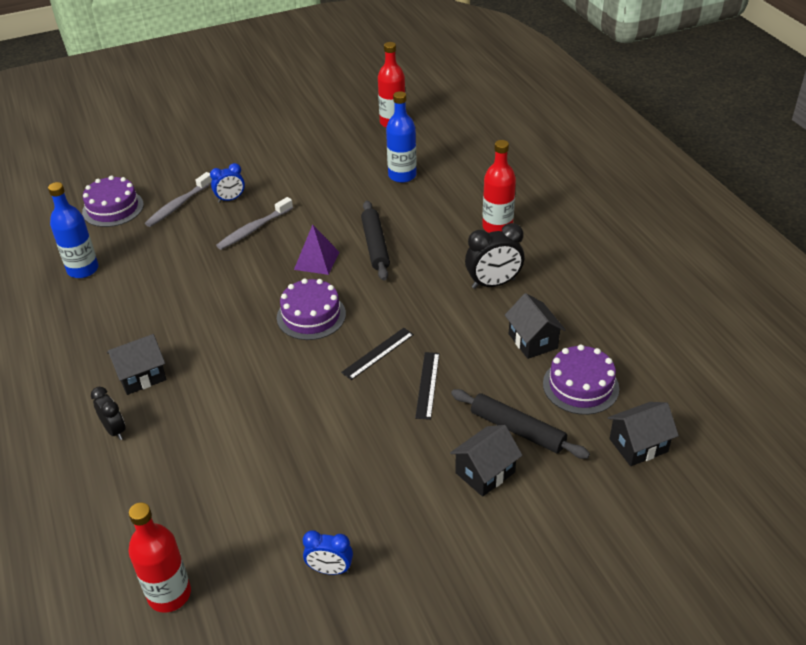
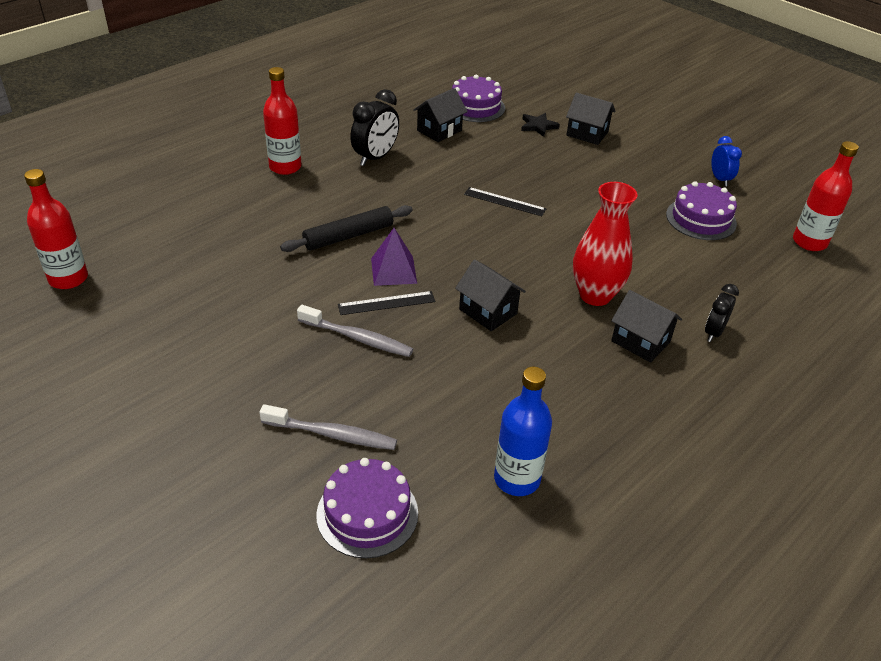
camera: 115 degrees left, 0 degrees up
(211, 369) = (595, 295): none -> red vase
(230, 199) = (299, 383): blue clock -> none
(311, 316) = (481, 252): purple cake -> purple cake (701, 219)
(402, 175) = (202, 245): blue bottle -> none
(427, 385) = (523, 170): black ruler -> black ruler (386, 303)
(493, 283) = (375, 158): black clock -> black clock turned 75 degrees clockwise
(517, 430) = (538, 126): black rolling pin -> black star
(638, 445) = (516, 83): black house -> black house (488, 311)

